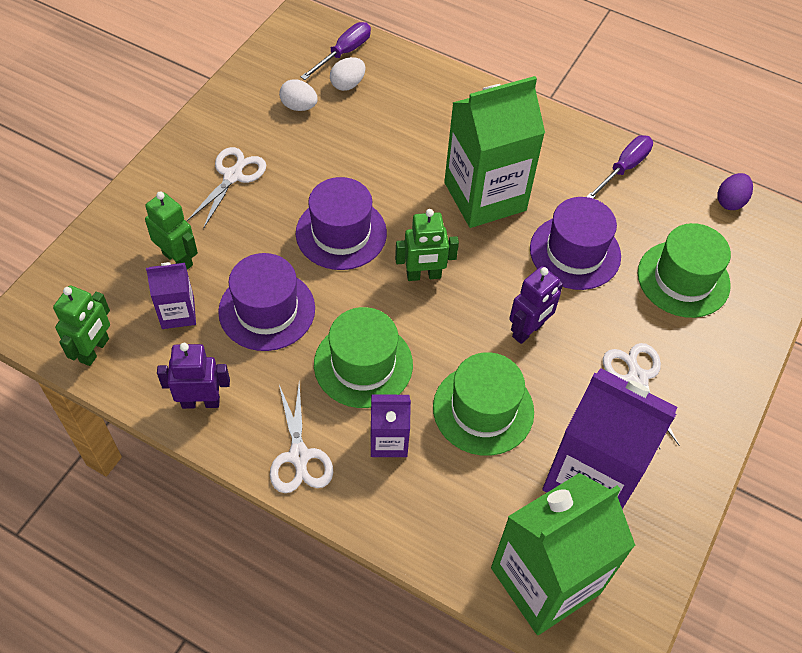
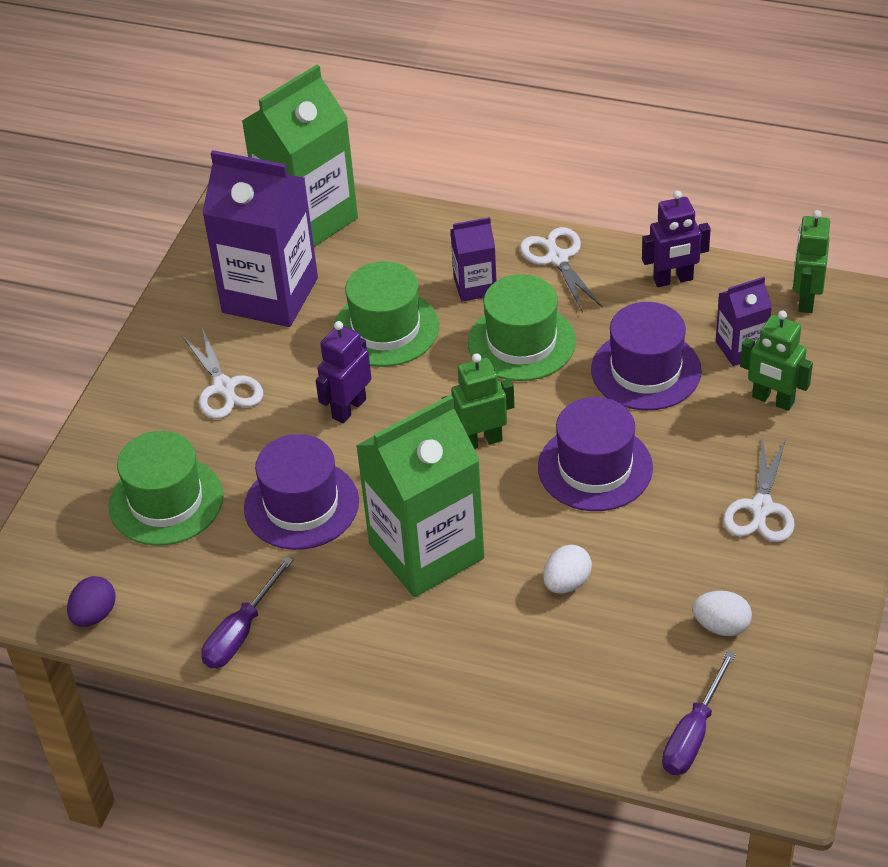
camera: 175 degrees right, 10 degrees down
(347, 84) = (666, 678): white egg -> white egg (566, 583)

